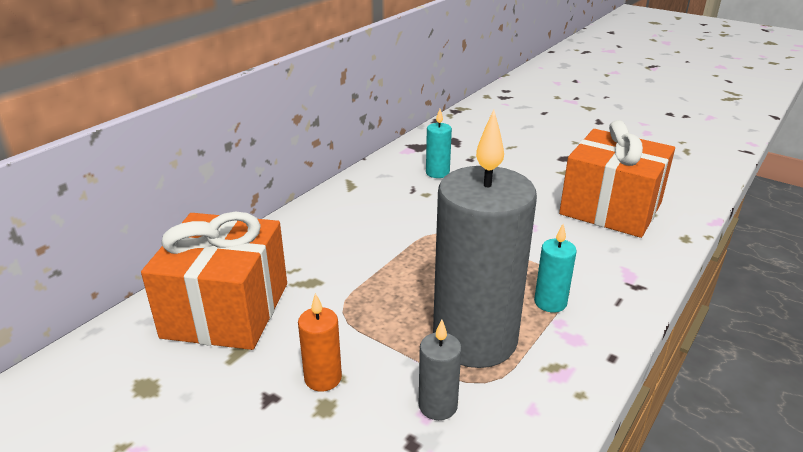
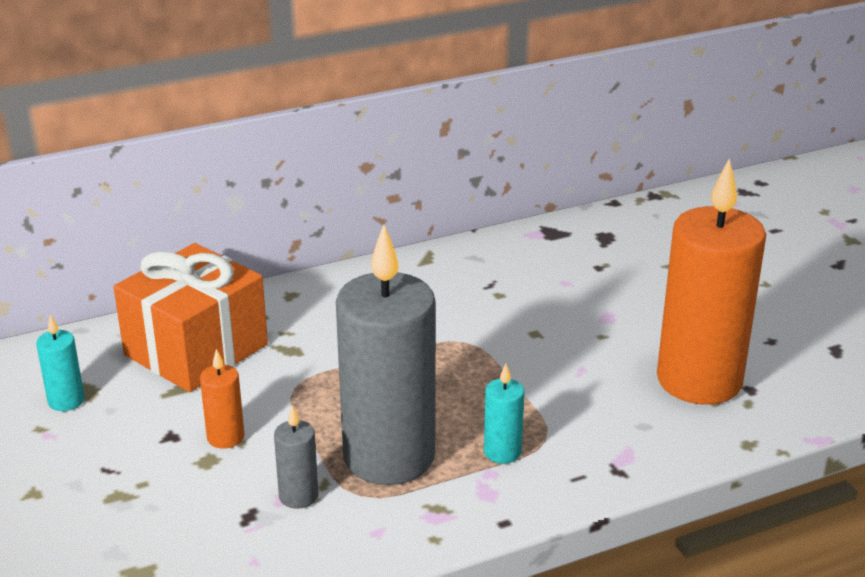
camera: 30 degrees right, 0 degrees up
(437, 173) = (539, 273): turquoise candle -> turquoise candle (66, 401)
(610, 208) = (699, 380): orange gift -> orange candle

